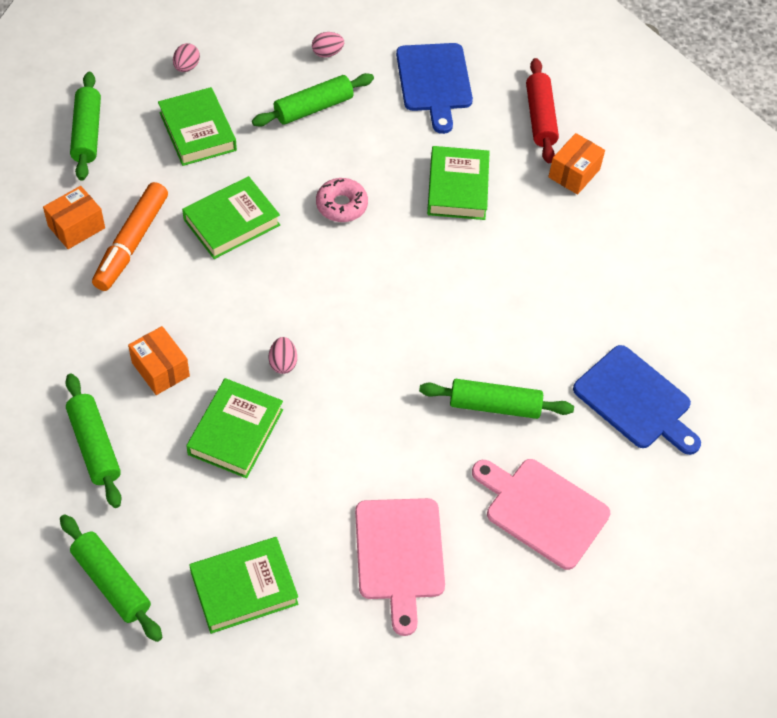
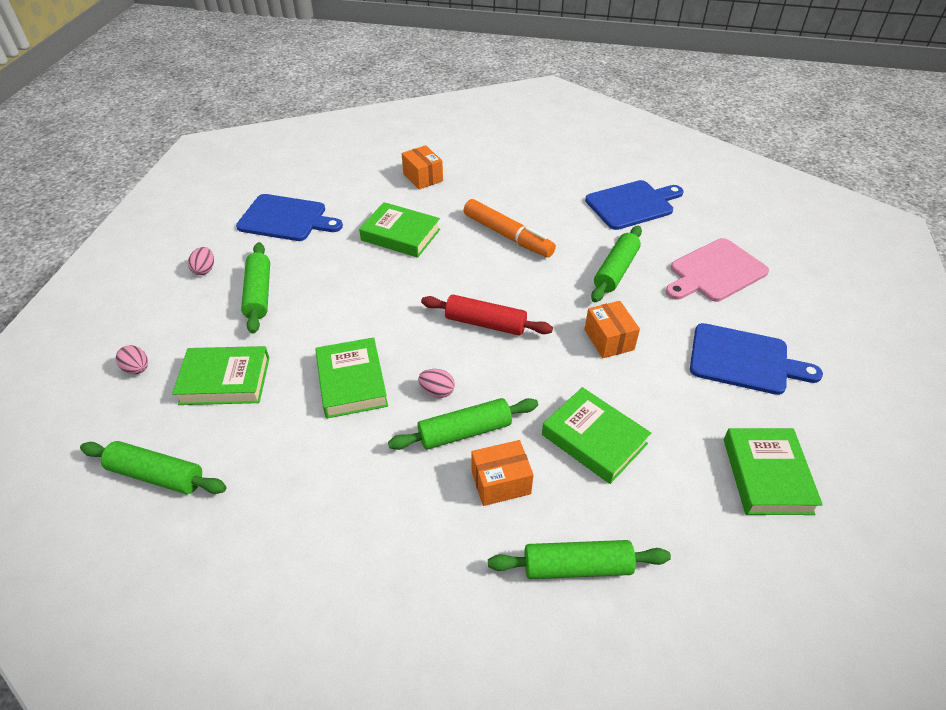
camera: 65 degrees left, 10 degrees down
(76, 227) = (279, 516): orange box -> orange box (609, 339)
(112, 582) = (750, 590): green rolling pin -> green rolling pin (464, 431)
(131, 243) = (330, 469): orange marker -> orange marker (507, 235)
(283, 363) = (529, 385): pink egg -> pink egg (437, 391)
(341, 205) = (377, 304): pink donut -> none
(399, 555) = (744, 360): pink cutting board -> blue cutting board
(540, 117) = (361, 178): red rolling pin -> red rolling pin (485, 323)

